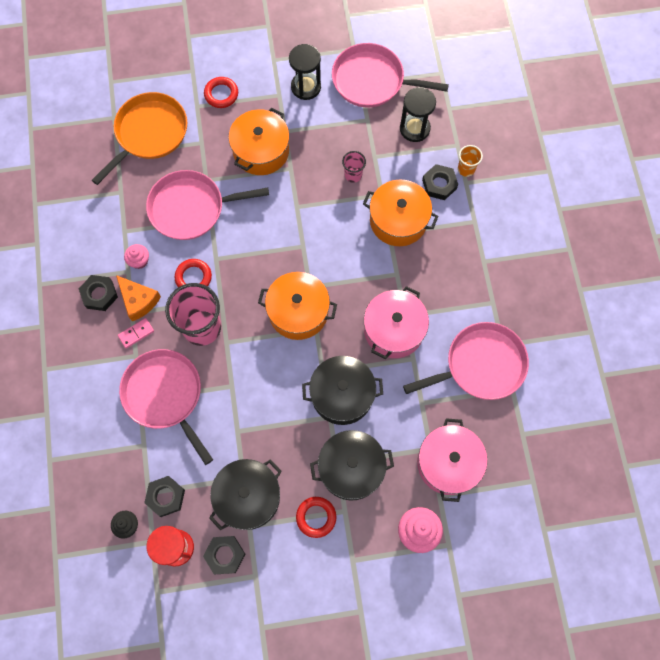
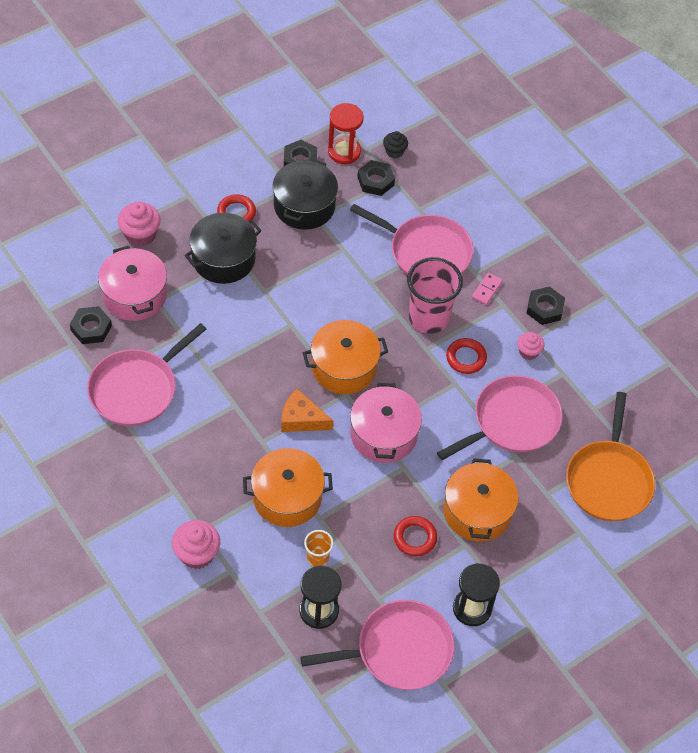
camera: 150 degrees right, 15 degrees down
(138, 300) = (504, 318): orange cheese -> orange cheese (301, 419)
(221, 94) = (562, 558): red ring -> red ring (415, 538)
(342, 395) = (262, 313): black pot -> none
(353, 175) = (361, 526): pink cup -> none
(394, 330) = (240, 387): pink pot -> pink pot (383, 434)
(439, 184) = (260, 556): black nut -> black nut (91, 328)
(466, 169) = (237, 586): orange cup -> orange cup (317, 558)
(486, 205) = (197, 554): none -> pink cupcake

